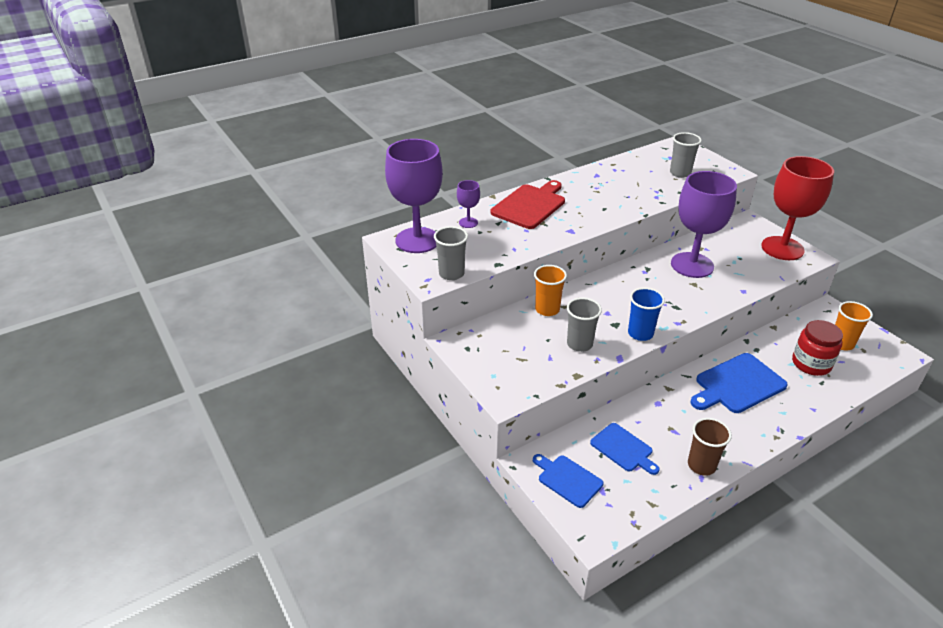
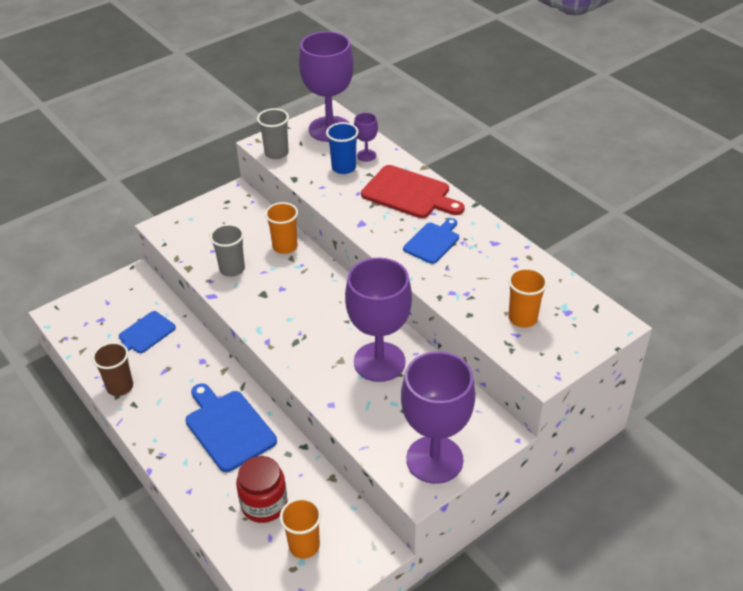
camera: 85 degrees right, 5 degrees up
(568, 479) = (114, 299): blue cutting board -> blue cutting board (433, 241)
(640, 333) = (248, 311): blue cup -> blue cup (343, 168)
(680, 173) = (522, 318): grey cup -> orange cup
(782, 248) = (434, 459): red goblet -> purple goblet

